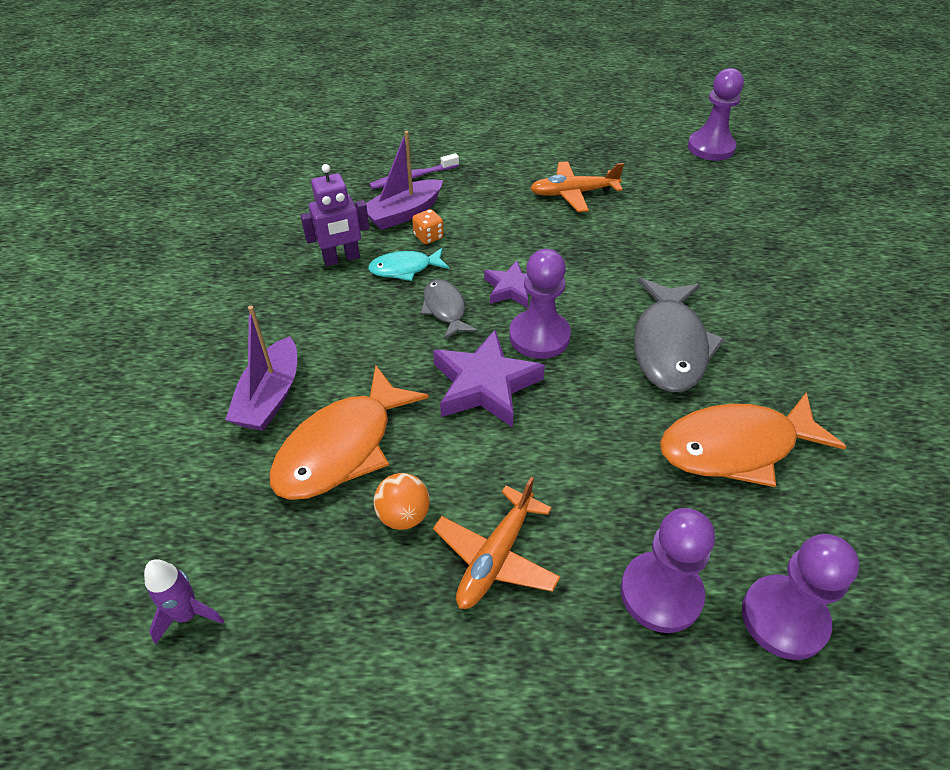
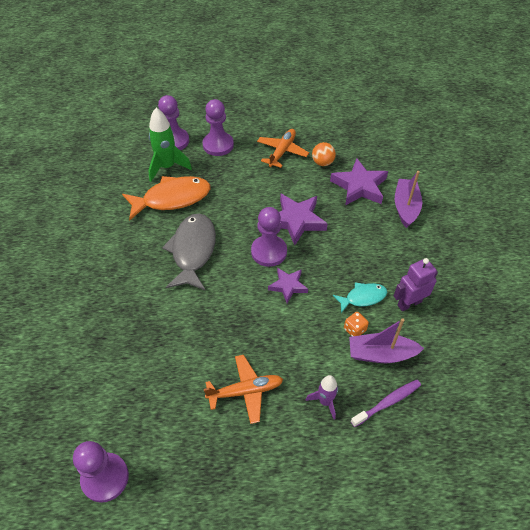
camera: 175 degrees right, 5 degrees up
(188, 615) = (392, 129): purple rocket -> purple rocket (325, 401)
(342, 448) = (359, 186): orange fish -> purple star
(403, 213) = (381, 354): purple boat -> purple boat turned 135 degrees counterclockwise
(445, 309) = (328, 267): grey fish -> none
(773, 531) = (167, 167): none -> green rocket

